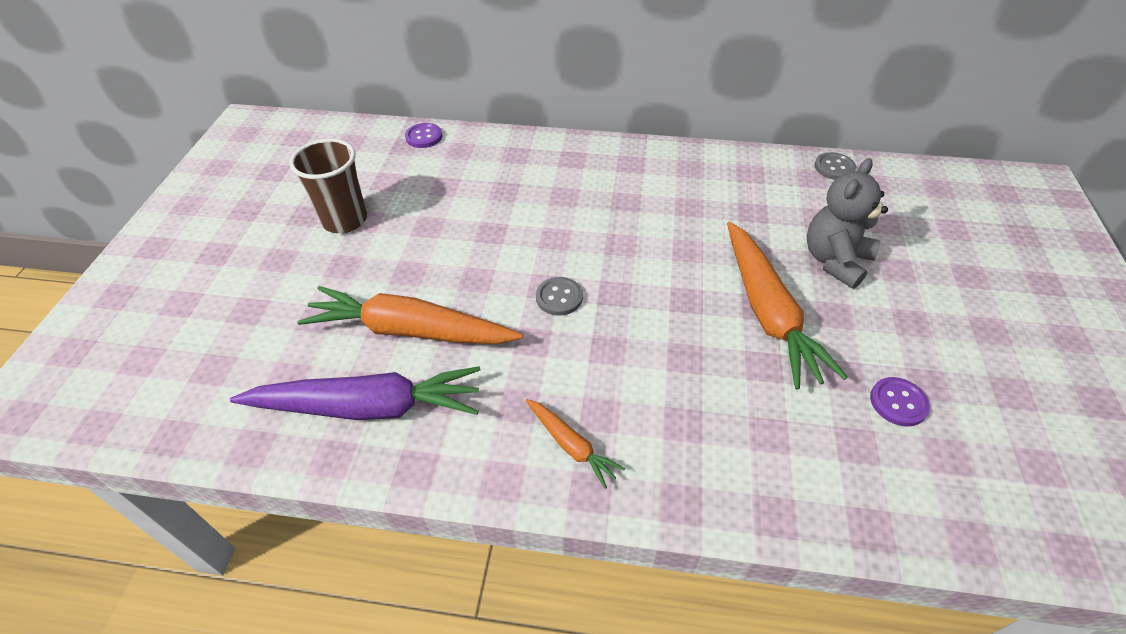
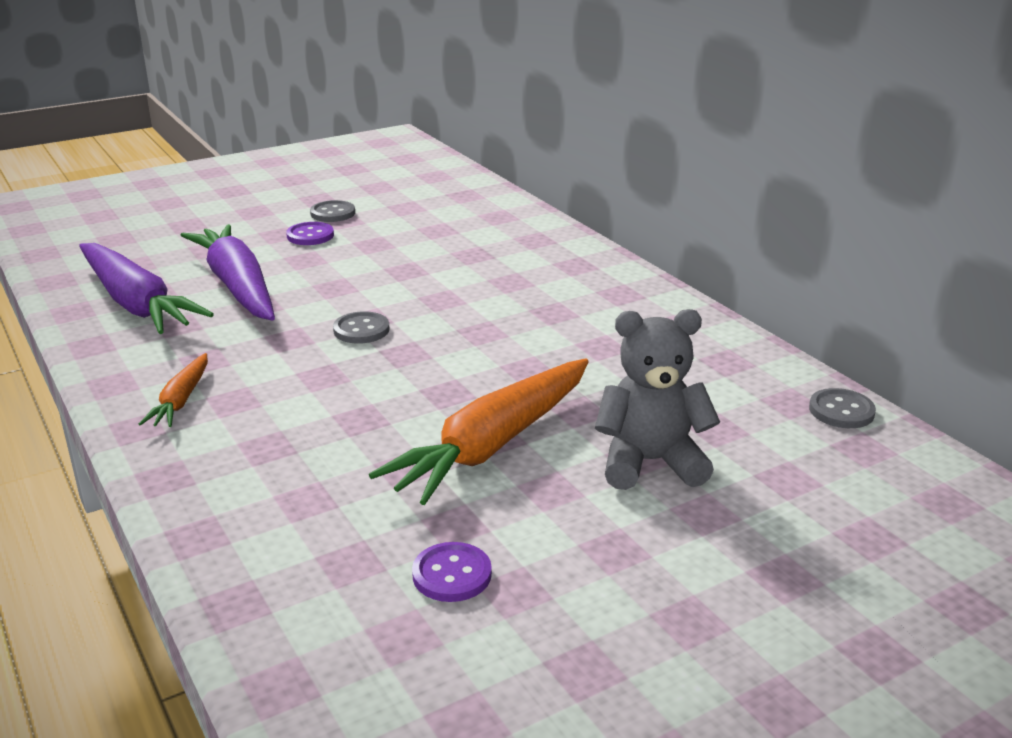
camera: 50 degrees right, 20 degrees down
(345, 220) = (333, 213): brown cup -> grey button
(410, 330) = (237, 286): orange carrot -> purple carrot
(424, 137) = (491, 197): purple button -> purple button (310, 235)

